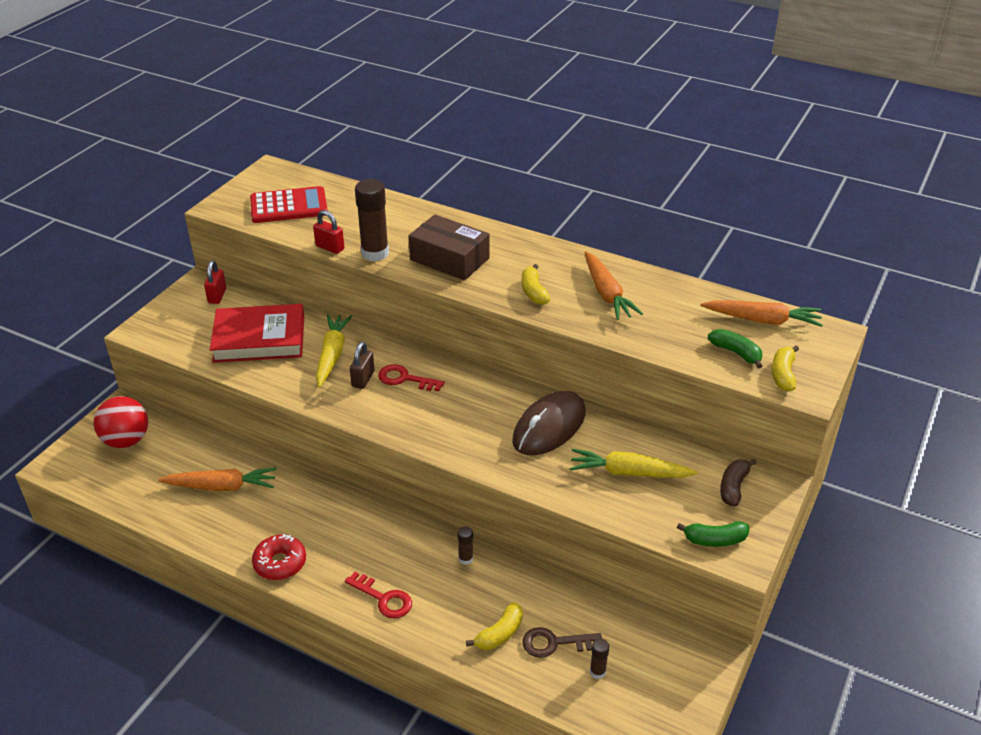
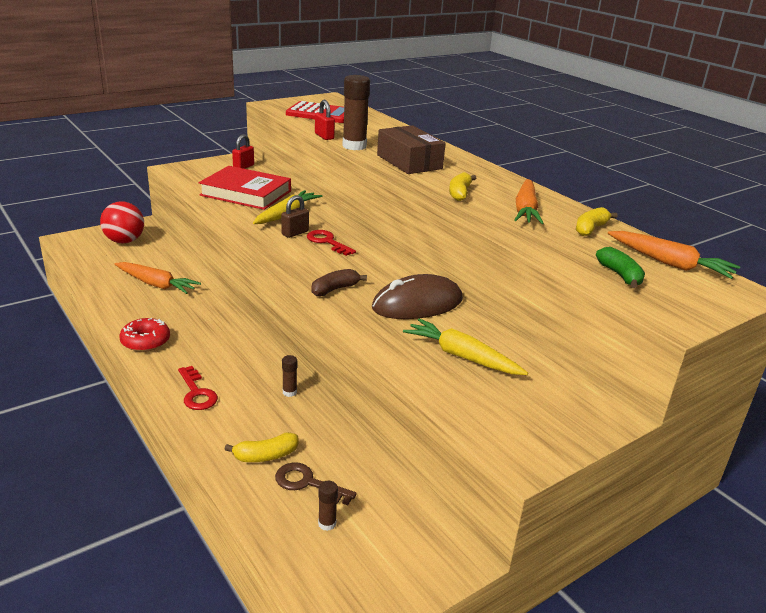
camera: 25 degrees right, 10 degrees down
(715, 540) = (505, 435): green banana -> none
(733, 487) = (561, 402): brown banana -> brown banana (335, 289)
(783, 374) = (659, 303): yellow banana -> yellow banana (590, 229)

